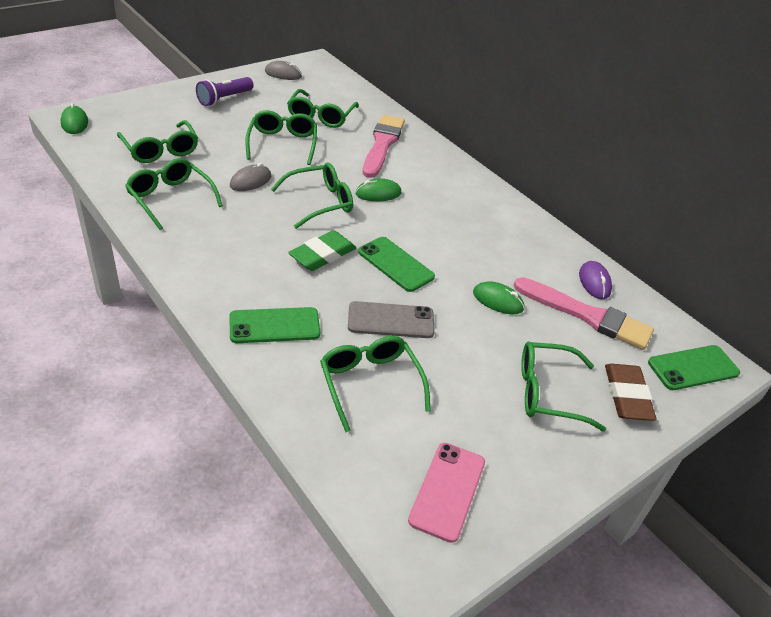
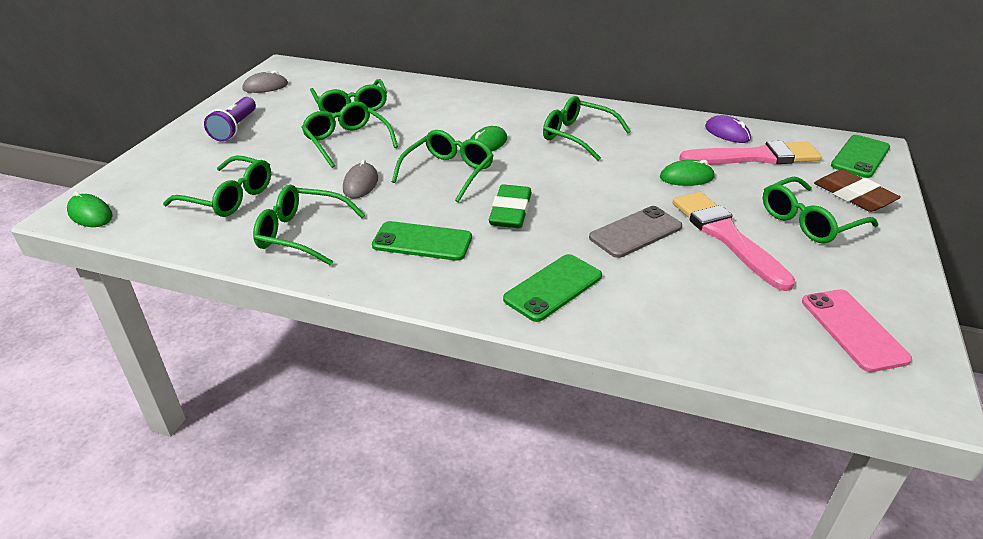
camera: 30 degrees left, 5 degrees down
(370, 383) = (690, 287): green glasses -> green glasses (577, 136)
(382, 144) = (436, 106): pink brush -> pink brush (726, 236)
(395, 264) = (578, 189): green phone -> green phone (422, 242)

